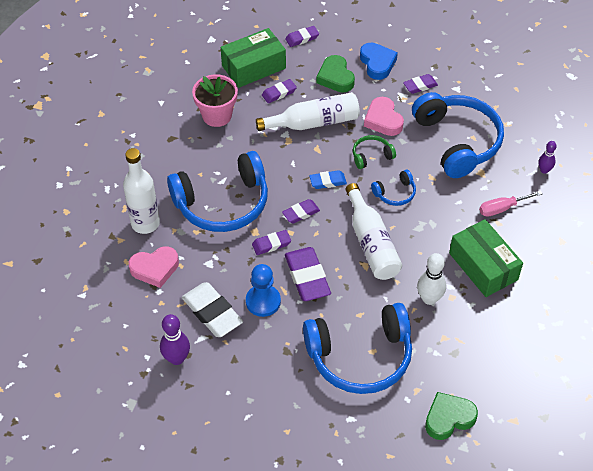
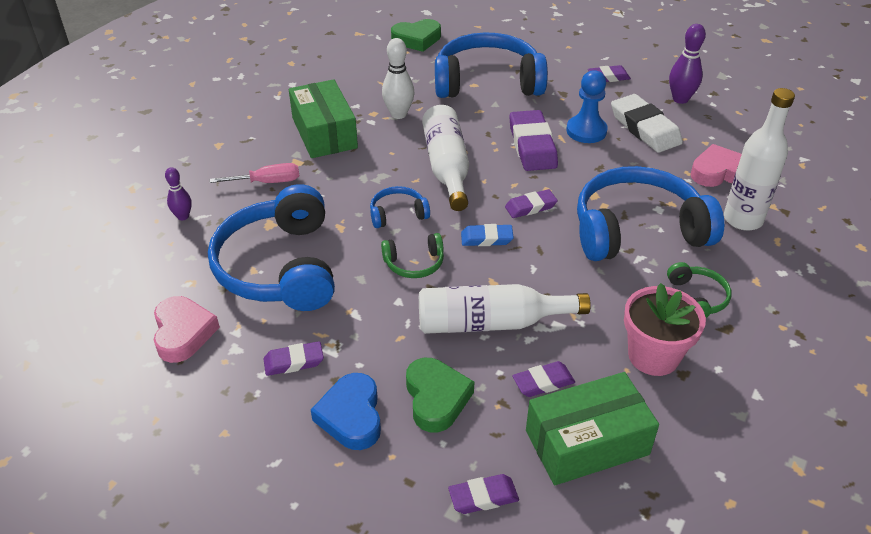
camera: 170 degrees left, 10 degrees down
(186, 156) = (697, 298): none -> green headphones
(271, 244) = (573, 179): purple eraser -> purple eraser (608, 77)
(383, 120) = (378, 312): pink heart -> pink heart (183, 333)

